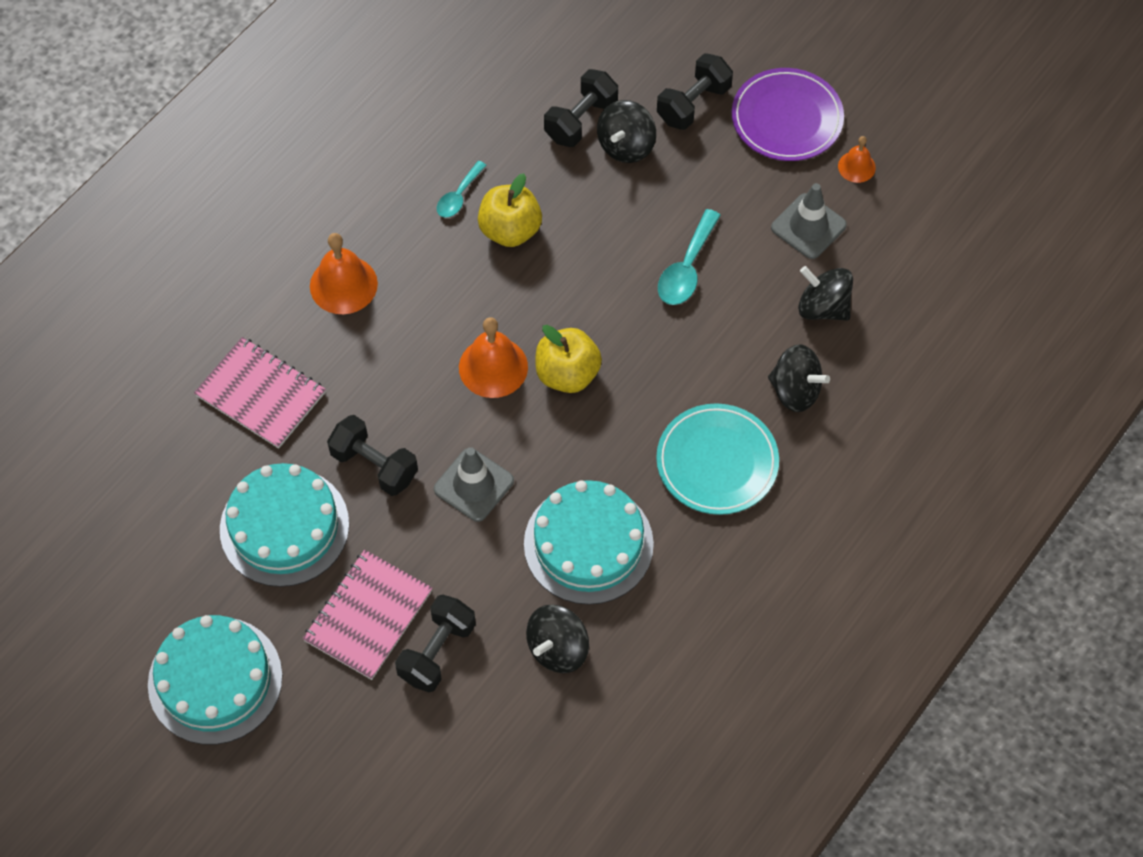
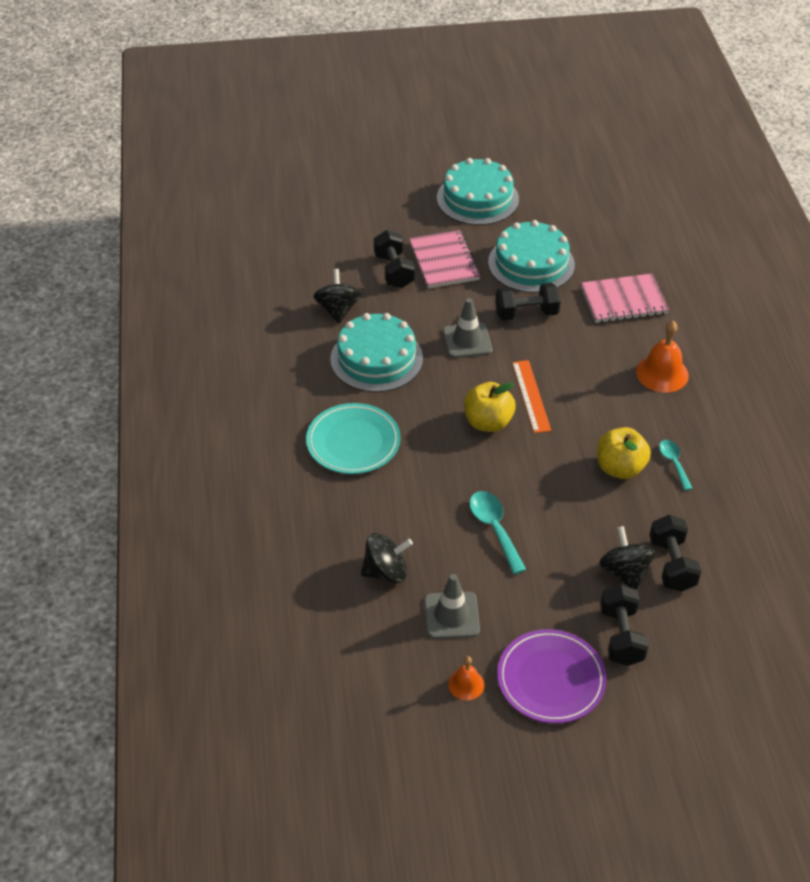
camera: 135 degrees right, 15 degrees down
(493, 367) = (531, 396): orange bell -> orange ruler
(795, 391) = (350, 511): black spinning top -> none

